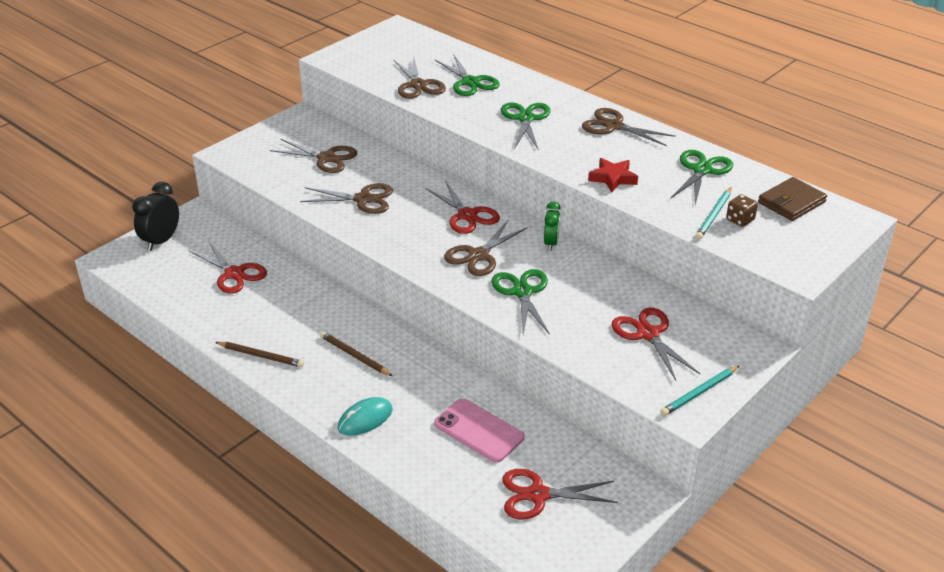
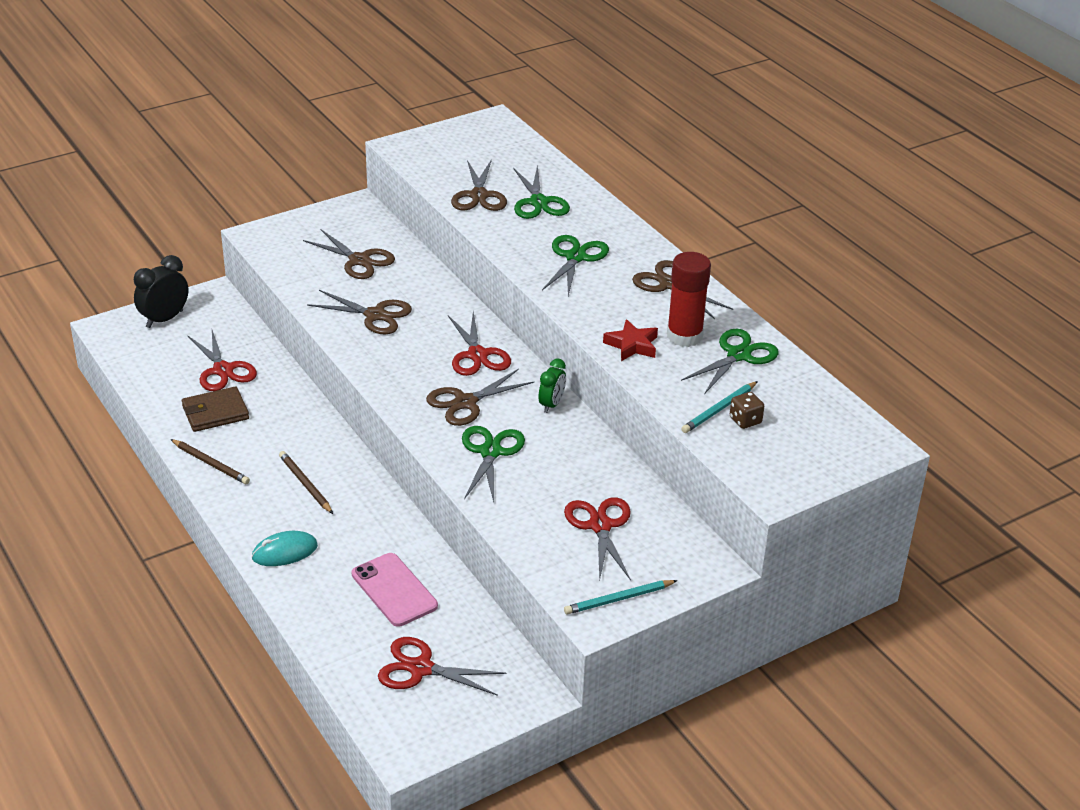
camera: 15 degrees right, 0 degrees up
(650, 163) = (684, 336): none -> red glue stick
(791, 202) = (817, 412): brown wallet -> brown wallet (215, 412)

